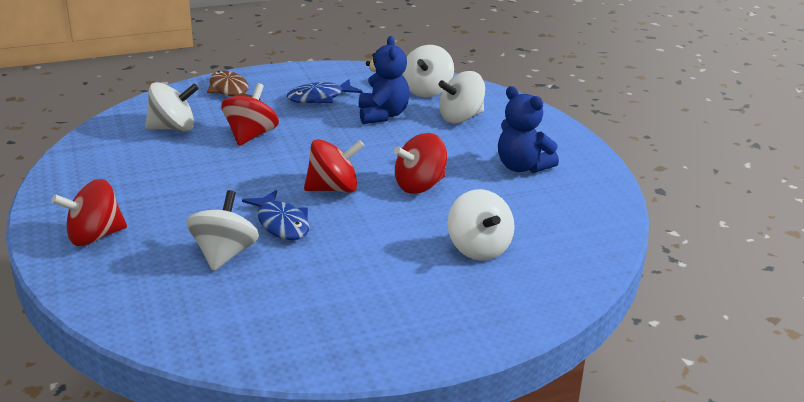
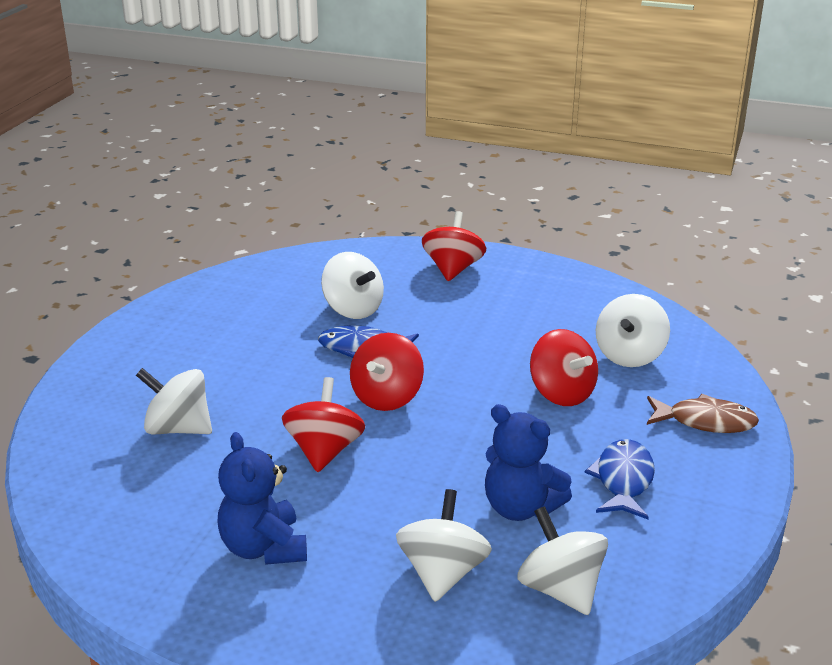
camera: 130 degrees right, 0 degrees up
(522, 167) = (264, 548): blue teddy bear -> blue teddy bear turned 105 degrees counterclockwise

